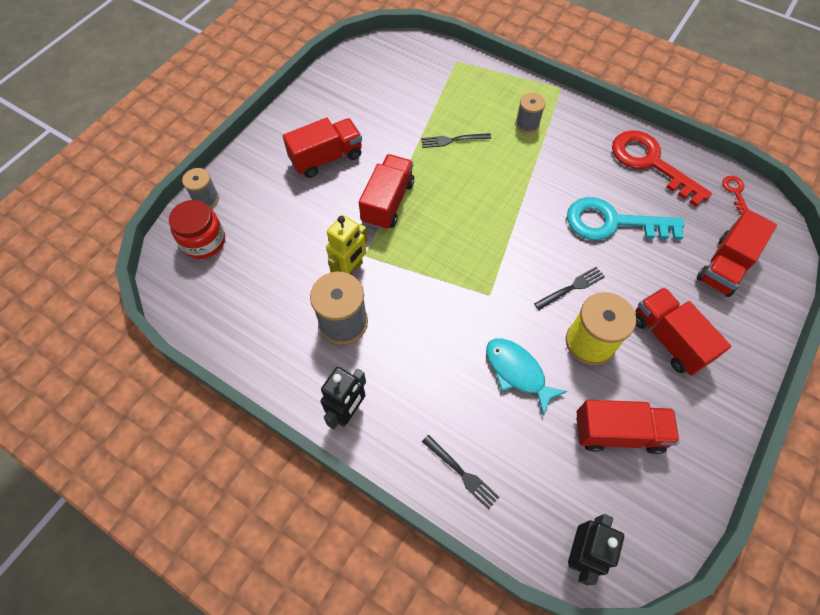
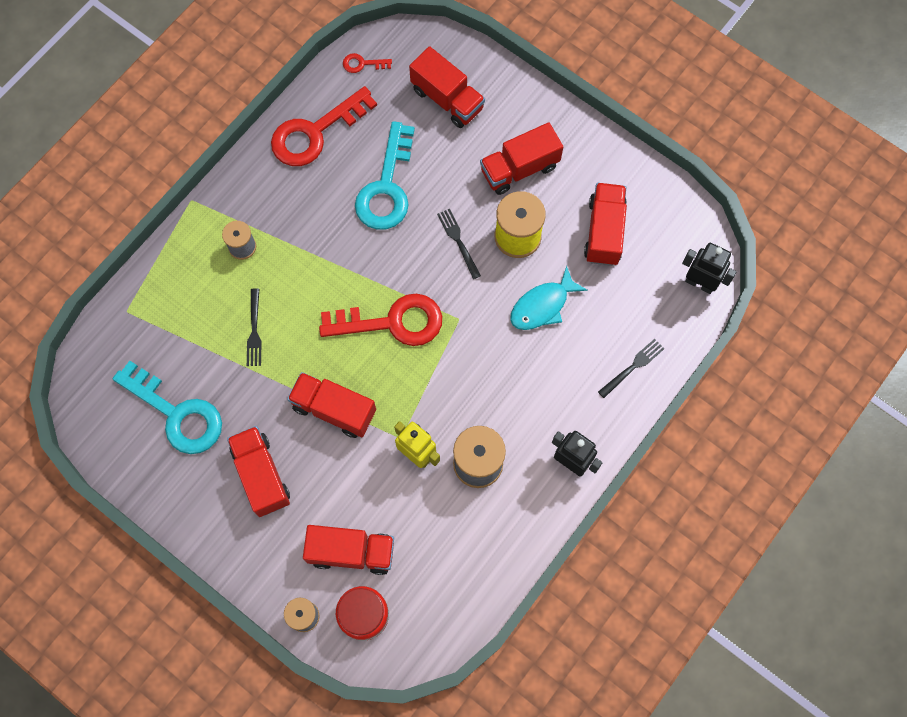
camera: 85 degrees left, 10 degrees up
(259, 227) = (351, 552): none -> red truck
(375, 100) = (176, 414): none -> turquoise key
(476, 239) = (392, 322): none -> red key

